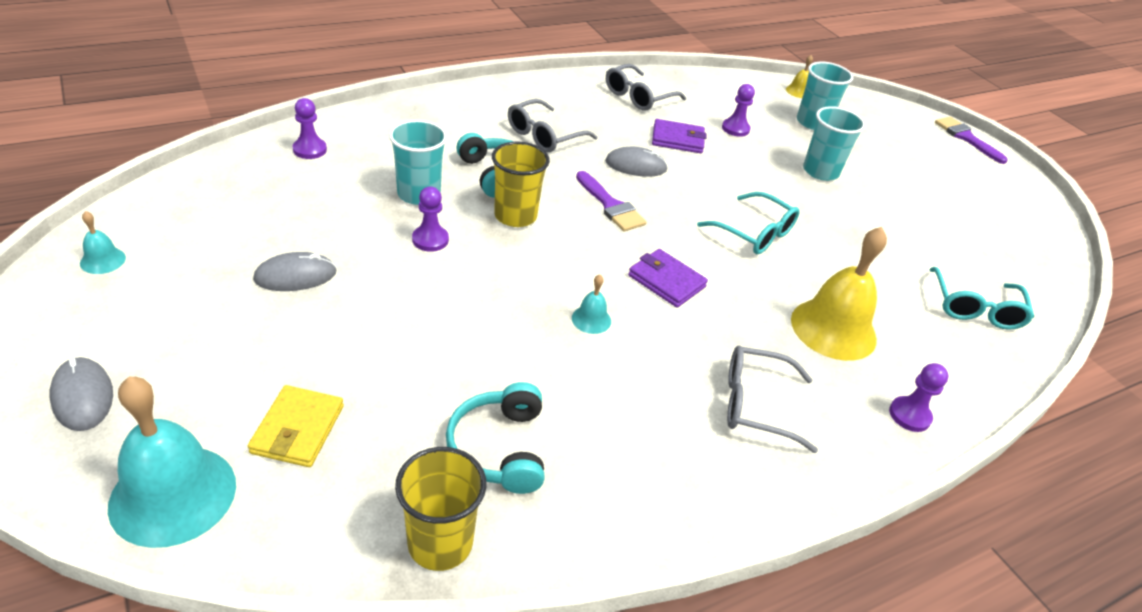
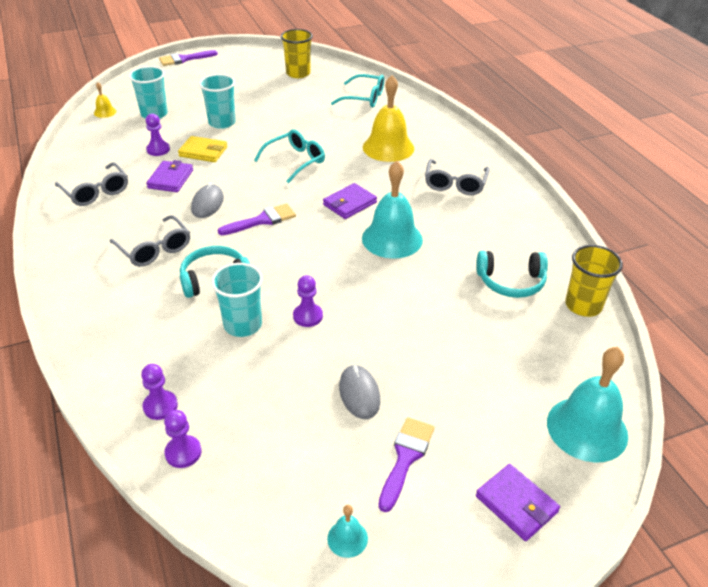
camera: 80 degrees left, 0 degrees up
(82, 396) = (516, 504): grey mouse -> purple wallet
(188, 307) = (406, 458): none -> purple brush
(298, 429) = (518, 373): yellow wallet -> yellow wallet (203, 152)
(515, 216) = (275, 269): yellow cup -> yellow cup (298, 73)
(591, 319) = (392, 239): turquoise bell -> turquoise bell, size x2.23
(909, 415) = (452, 137): purple pawn -> purple pawn (183, 452)

